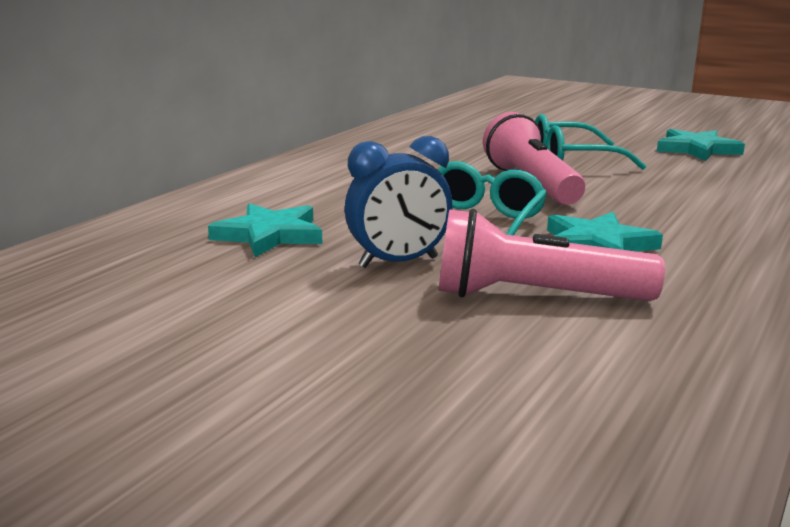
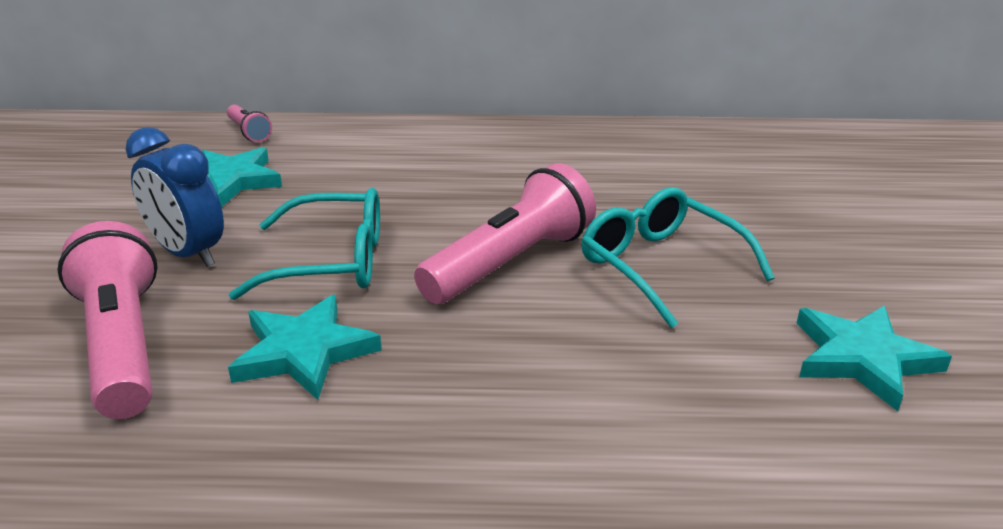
camera: 60 degrees right, 10 degrees up
(166, 217) = (249, 132): none -> pink flashlight

